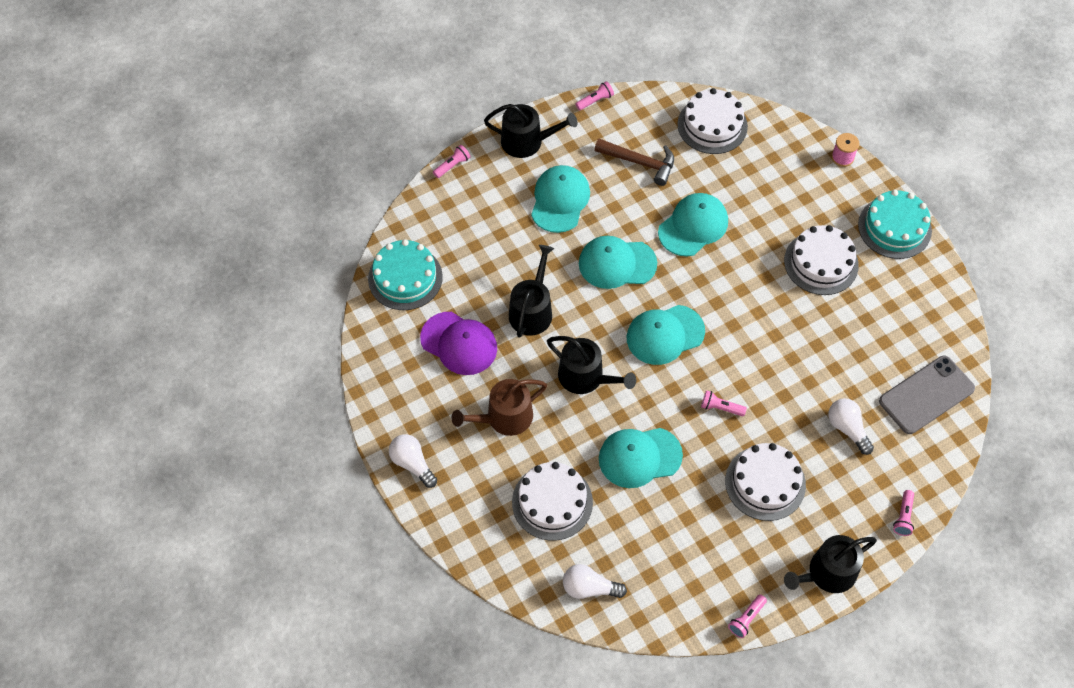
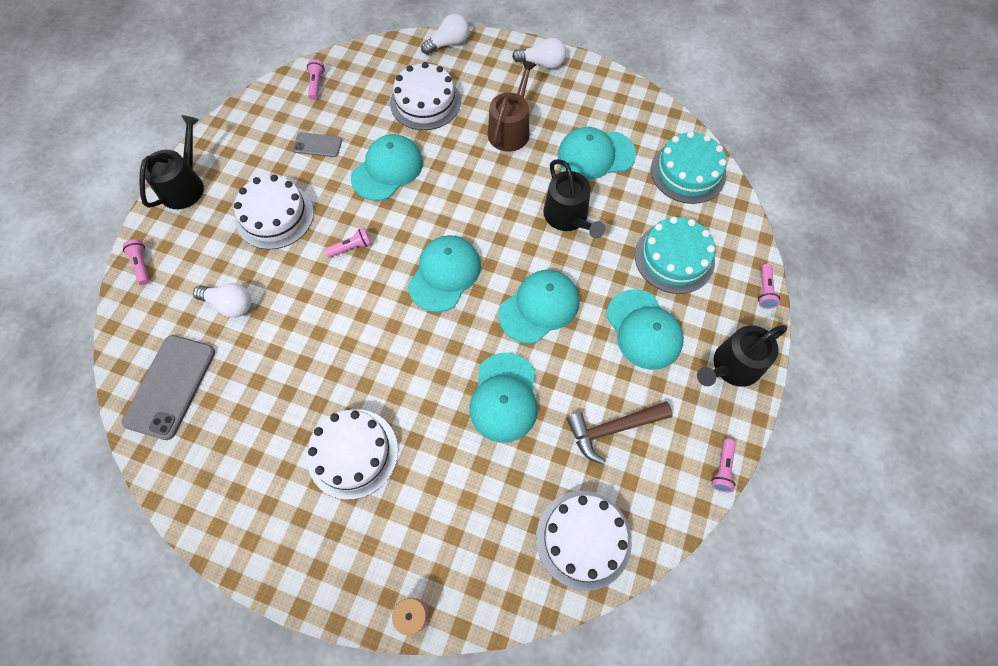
camera: 140 degrees right, 5 degrees up
(459, 343) = (595, 155): purple cap -> turquoise cap
(586, 377) = (478, 197): black watering can -> none
(589, 588) = (355, 72): white light bulb -> white light bulb (448, 43)
(682, 528) = (317, 145): none -> grey phone
(746, 619) = (230, 121): pink flashlight -> pink flashlight (316, 84)
(894, 227) = (299, 560): turquoise cake -> turquoise cake (674, 258)

